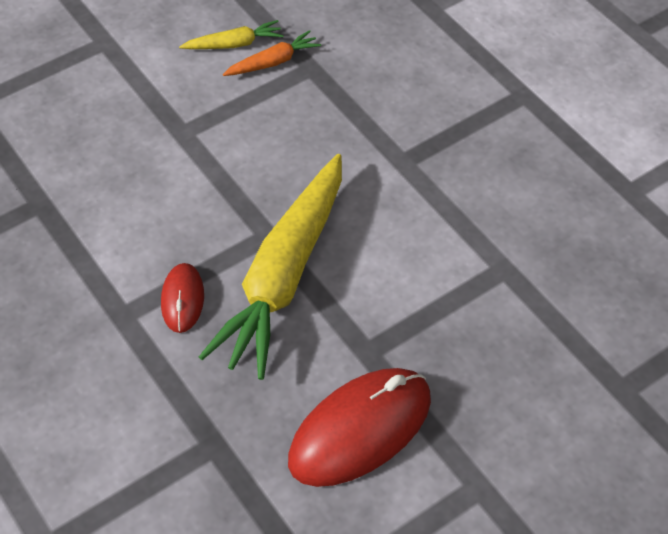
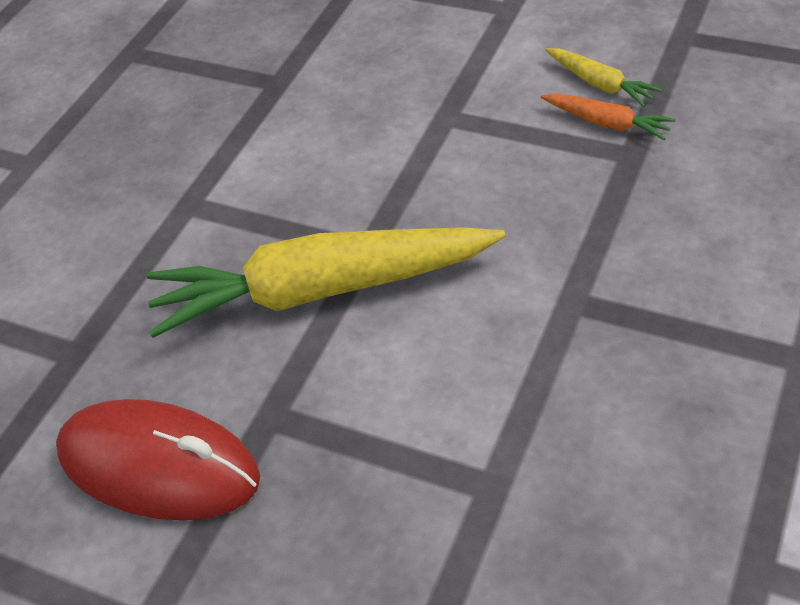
camera: 65 degrees right, 5 degrees down
(182, 299) = (235, 233): red mouse -> none

